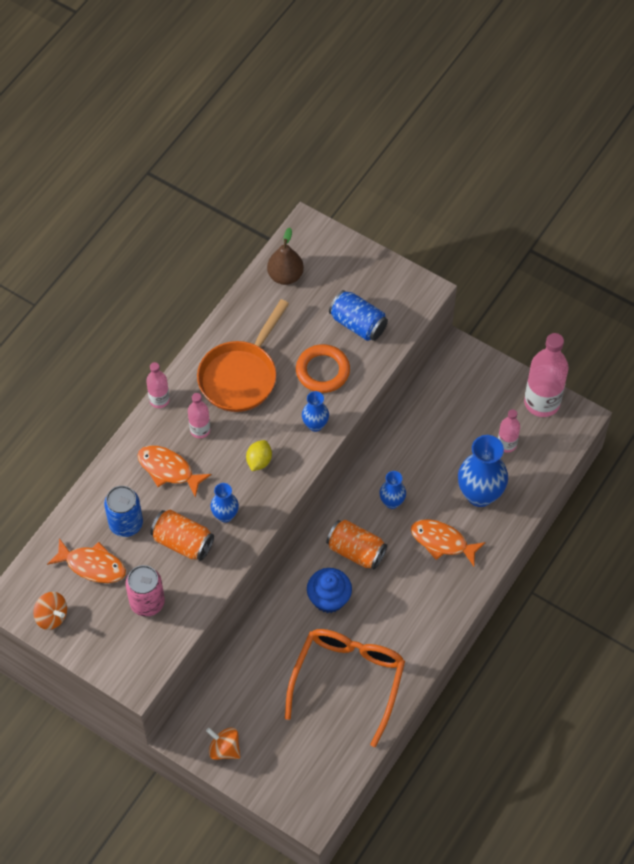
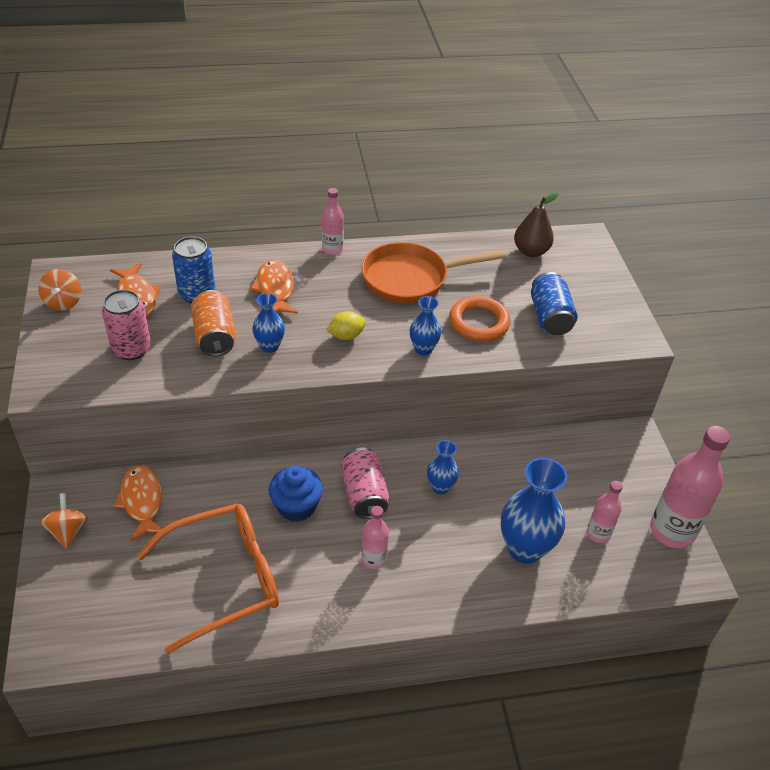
camera: 45 degrees right, 15 degrees down
(200, 430) = (333, 285): pink bottle -> pink bottle (374, 559)
(356, 551) = (364, 494): orange can -> pink can
(442, 542) = (444, 553): orange fish -> orange fish (142, 501)

